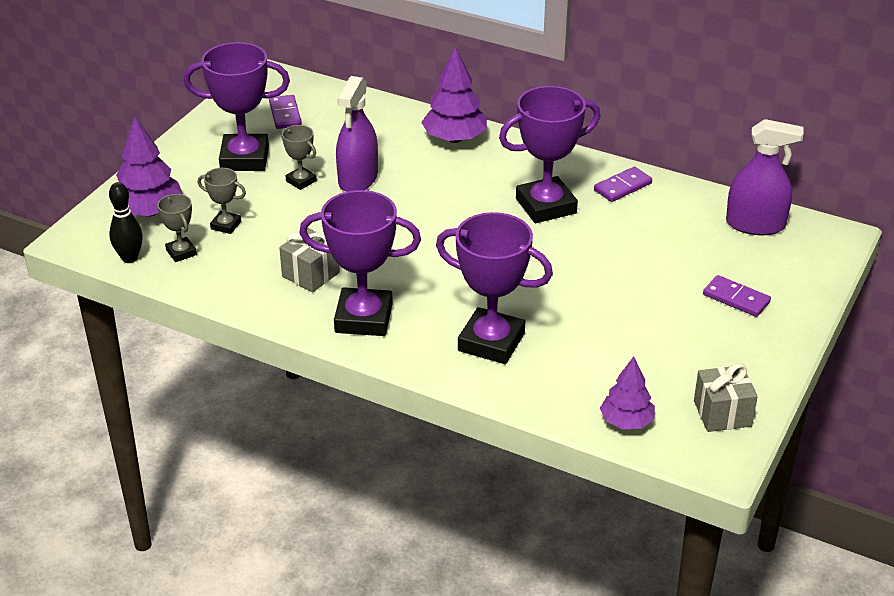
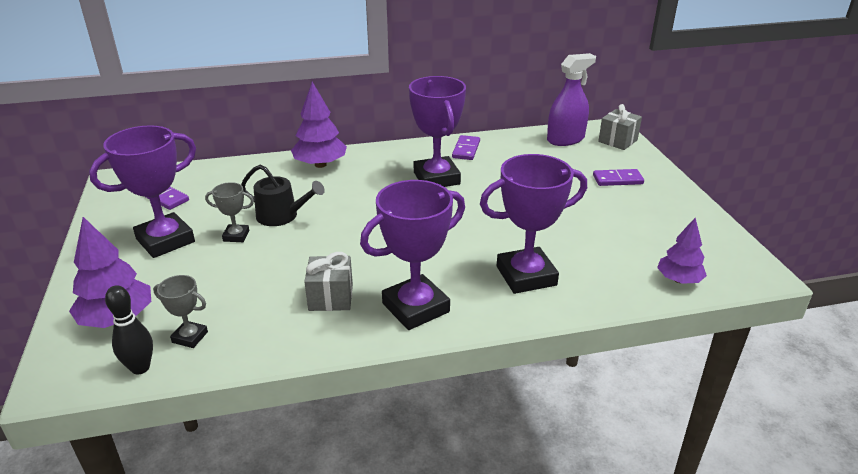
camera: 40 degrees left, 5 degrees down
(226, 225) = (208, 296): grey trophy -> none
(358, 179) = (282, 216): purple spray bottle -> black watering can
(546, 206) = (436, 178): purple trophy -> purple trophy turned 45 degrees counterclockwise
(722, 413) = (714, 245): grey gift -> grey gift (617, 141)

